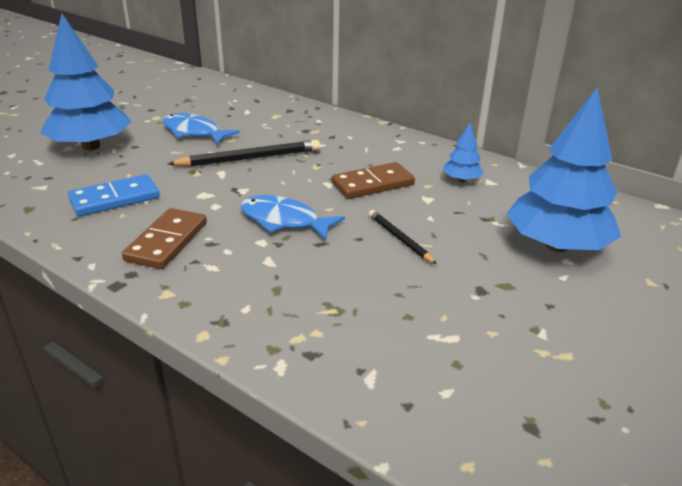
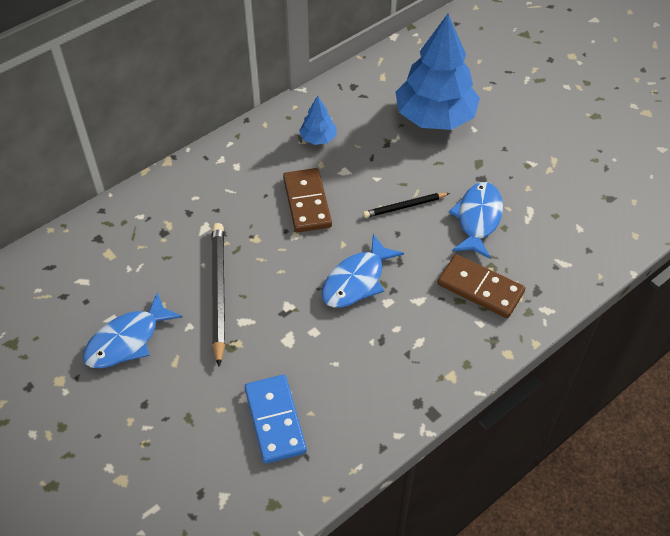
camera: 75 degrees left, 20 degrees up
(91, 146) = (127, 453): blue tree -> none
(167, 241) = (371, 374): brown domino -> brown domino (480, 288)
(410, 292) = (478, 219): none -> blue fish

